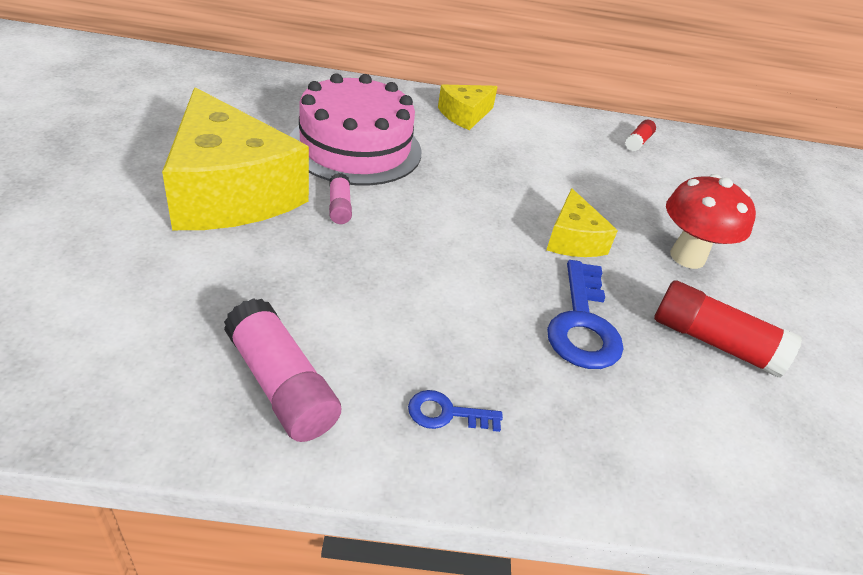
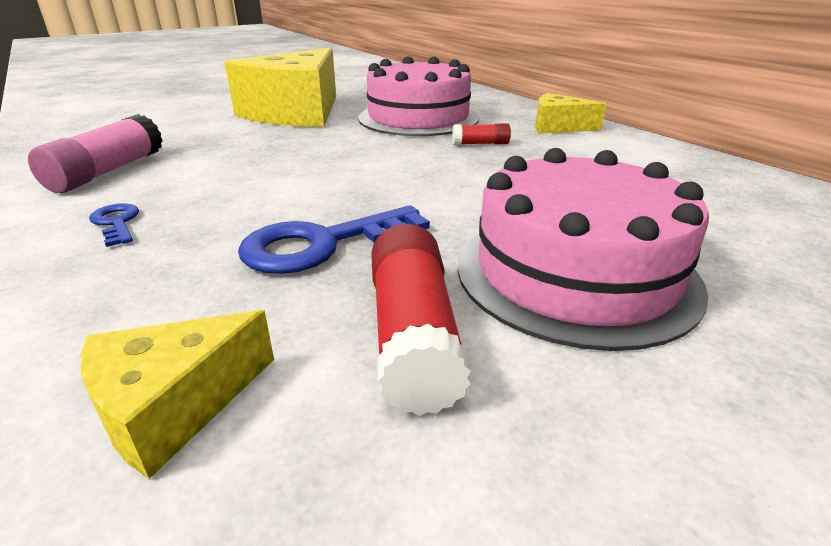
camera: 60 degrees right, 10 degrees down
(339, 207) = (334, 133): pink glue stick -> none
(573, 239) = (463, 206): yellow cheese -> yellow cheese (174, 406)
(638, 142) = (751, 190): red glue stick -> red glue stick (480, 144)
(687, 257) = (575, 273): red mushroom -> pink cake

